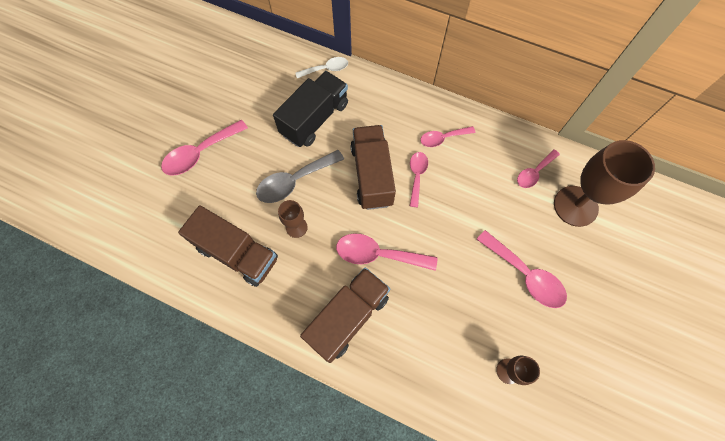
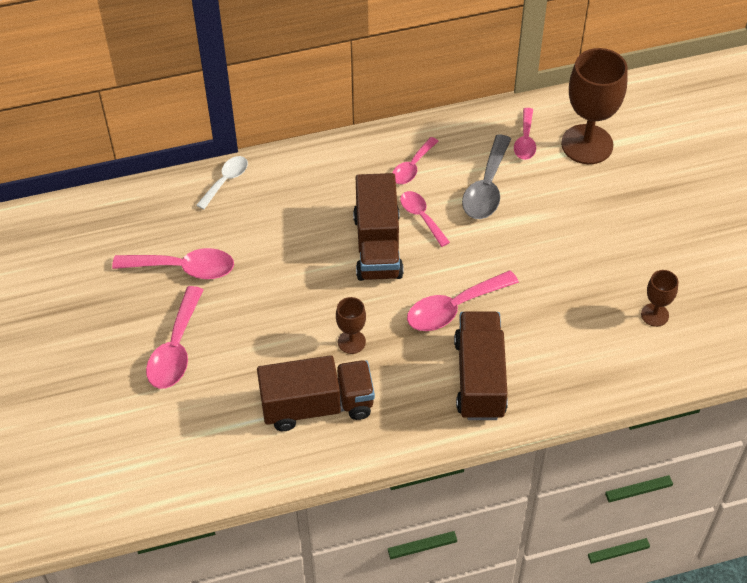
camera: 40 degrees left, 15 degrees down
(294, 181) = (305, 304): grey spoon -> grey spoon (486, 188)
(315, 119) = (265, 235): black truck -> none
(372, 175) = (377, 246): brown truck -> brown truck turned 135 degrees counterclockwise
(525, 275) = (598, 231): pink spoon -> pink spoon (184, 268)

